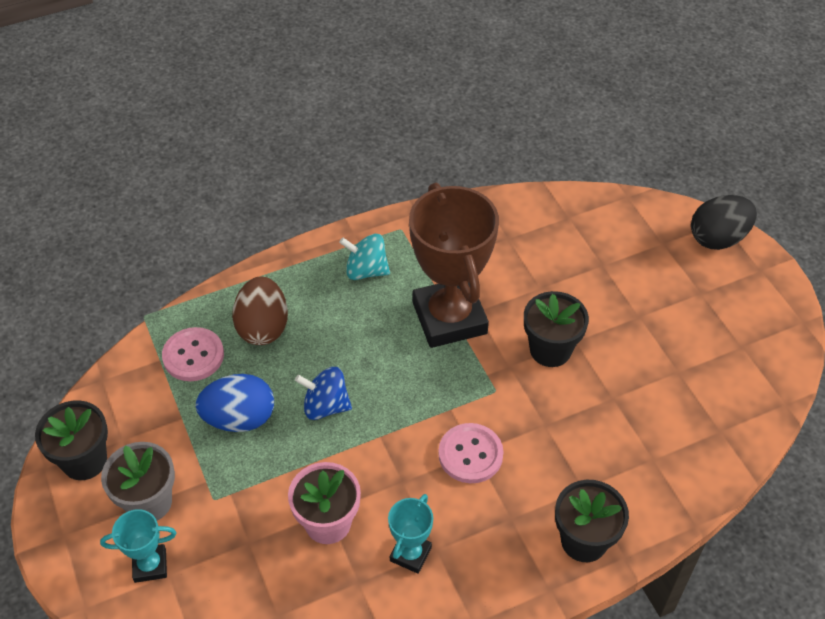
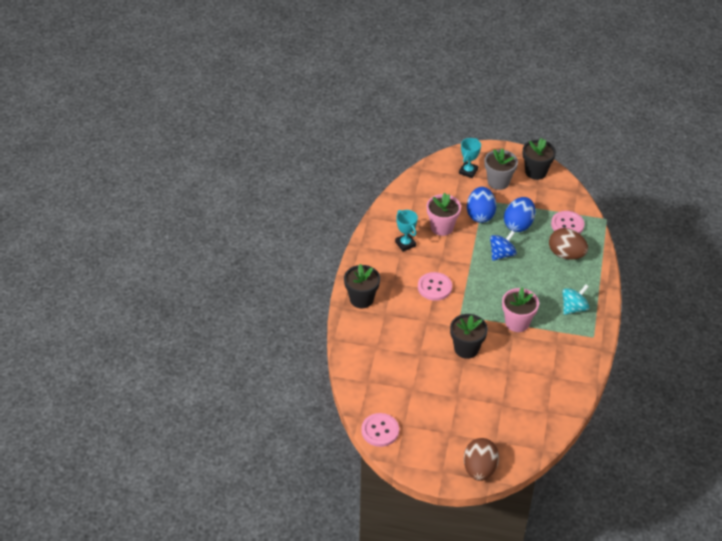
camera: 125 degrees right, 5 degrees down
(255, 483) = (480, 215): none -> blue egg
(449, 318) = (517, 322): brown trophy -> pink flower pot
(718, 238) = (479, 469): black egg -> brown egg
(778, 367) = (380, 431): none -> pink button

